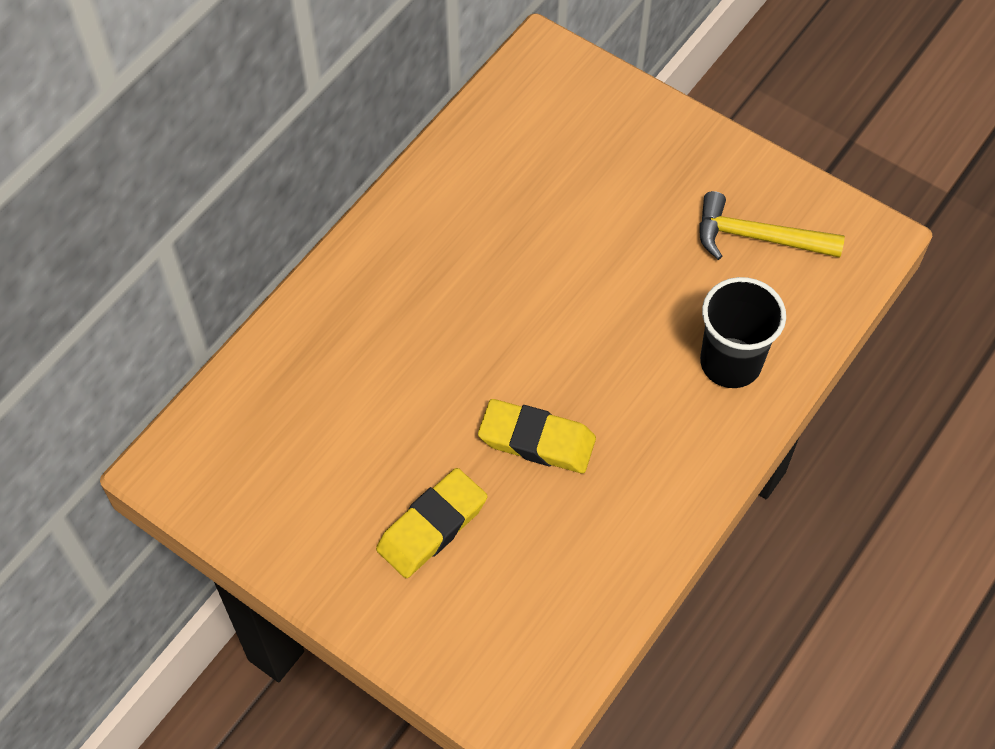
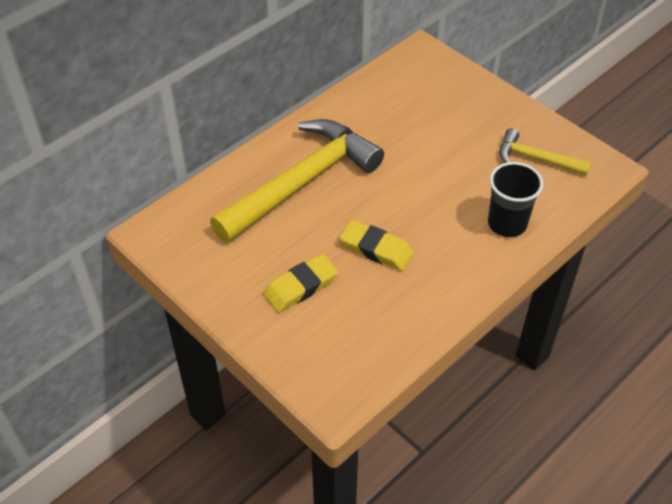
camera: 10 degrees right, 10 degrees down
(397, 337) = (302, 182): none -> yellow hammer

